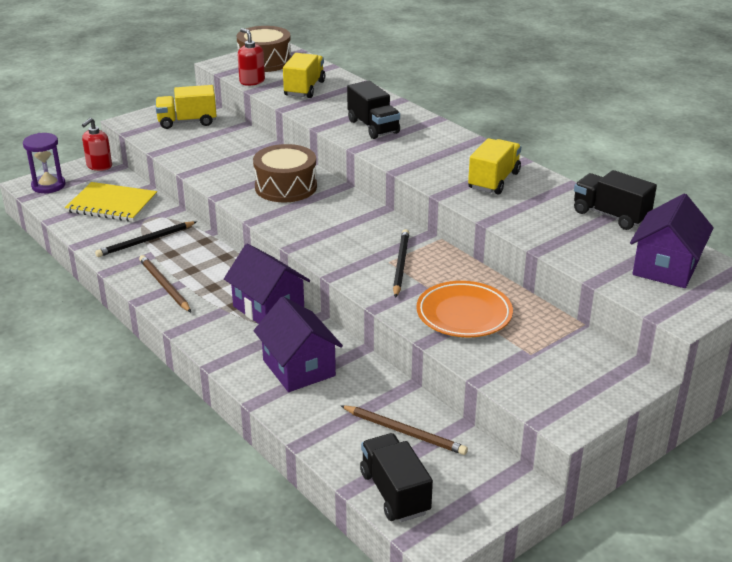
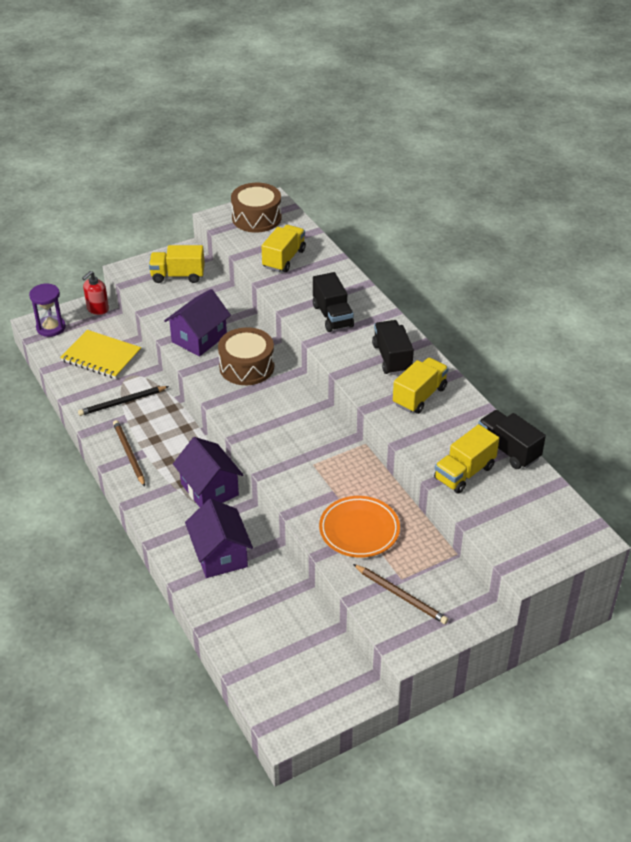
camera: 10 degrees right, 10 degrees up
(252, 81) = (239, 244): red soap dispenser -> none
(394, 493) = (265, 685): black truck -> black truck (392, 358)
(400, 264) = (322, 469): black pencil -> none
(405, 432) = (288, 630): brown pencil -> brown pencil (401, 595)
(572, 238) = (464, 473): none -> yellow truck
(666, 267) = (533, 515): purple house -> purple house (199, 338)

